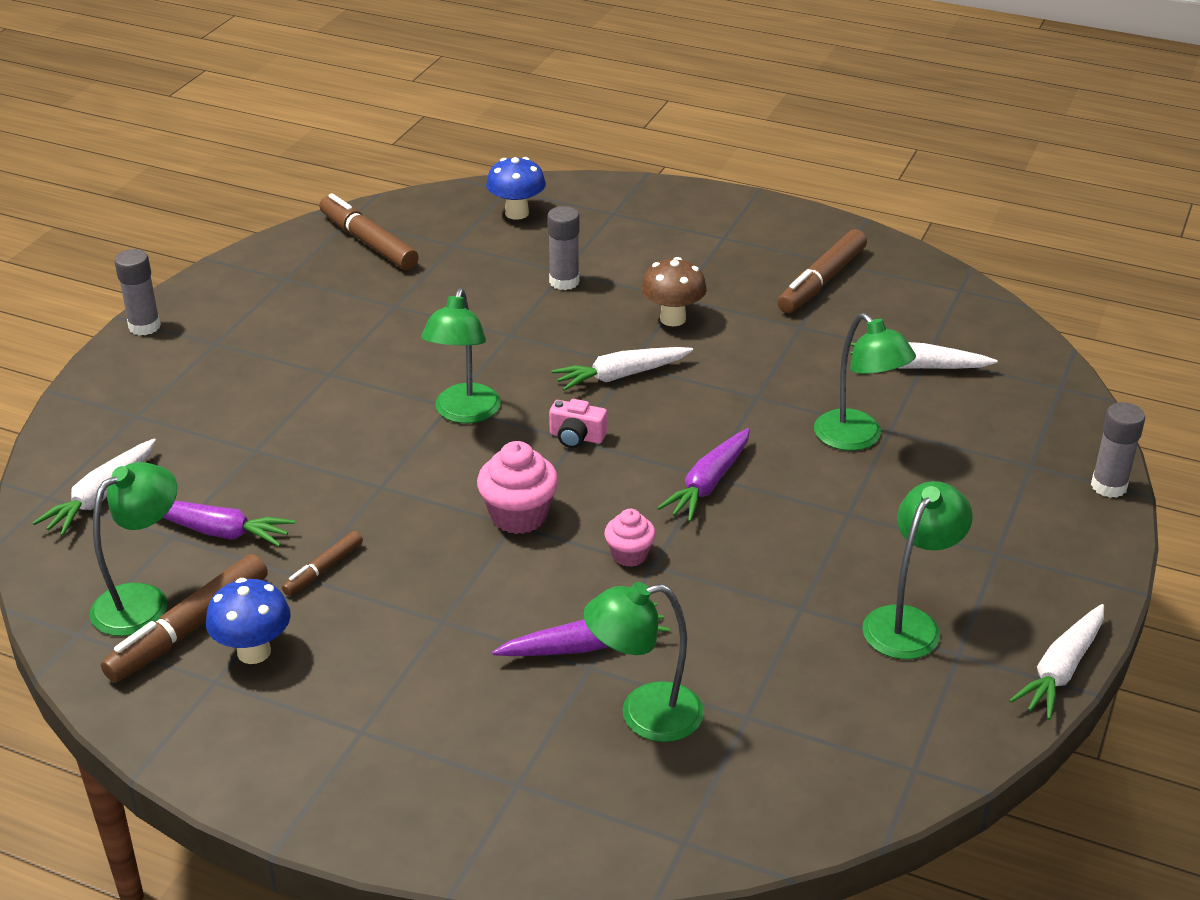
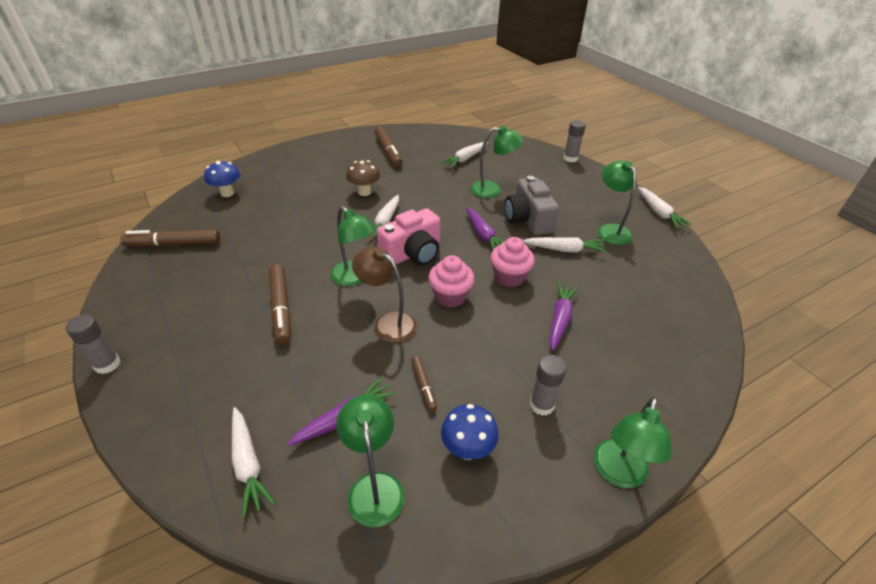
camera: 55 degrees left, 5 degrees up
(190, 628) = (421, 472): brown marker -> brown marker (281, 308)
(406, 485) = (388, 323): none -> brown lamp
(564, 282) = (298, 205): grey glue stick -> grey glue stick (542, 405)
(576, 437) = (413, 253): pink camera -> pink camera, size x2.07
(629, 555) = (509, 277): pink cupcake -> pink cupcake, size x1.62
(644, 715) = (619, 323): green lamp -> green lamp (618, 474)
(777, 588) = (565, 250): none -> white carrot
(815, 514) = (528, 220): none -> grey camera

